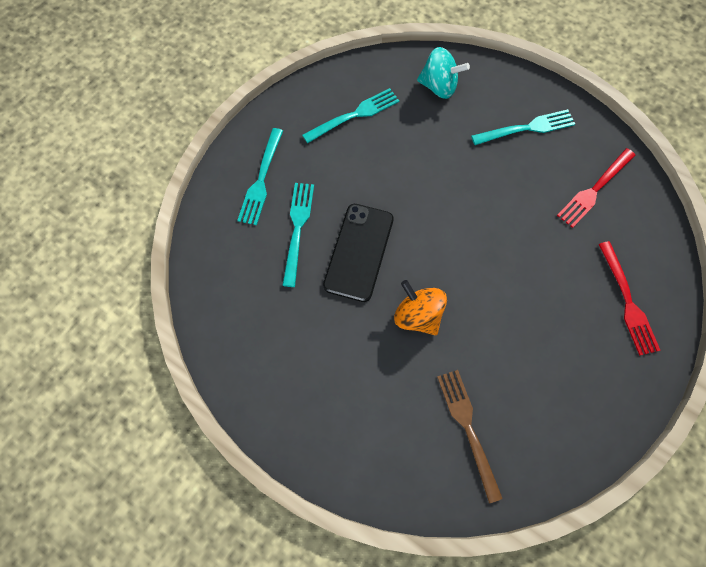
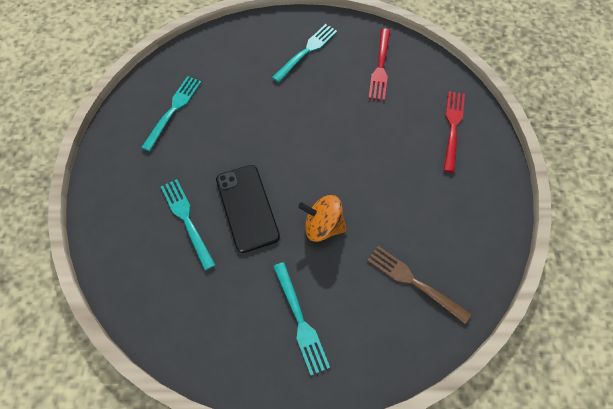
camera: 35 degrees left, 5 degrees down
(261, 179) = (130, 200): turquoise fork -> turquoise fork (300, 320)
(438, 87) = (224, 56): turquoise spinning top -> none
(627, 301) = (452, 127): red fork -> red fork turned 120 degrees counterclockwise

